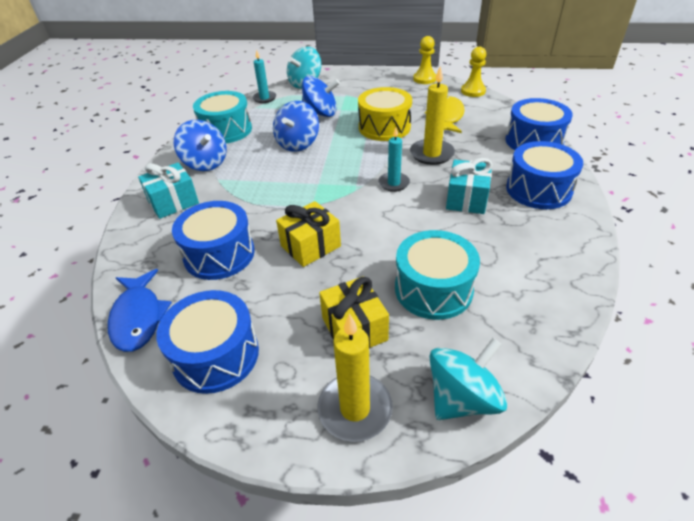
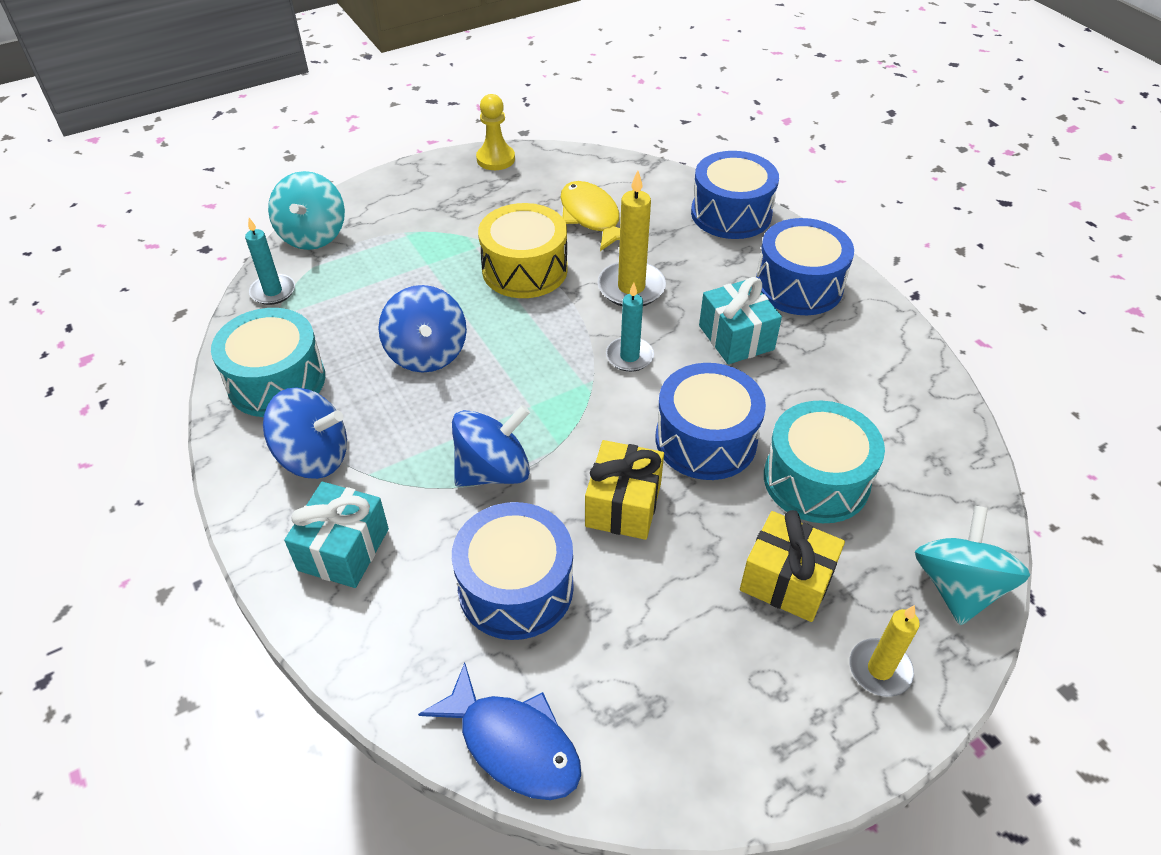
camera: 40 degrees left, 5 degrees up
(215, 355) = (672, 719): blue drum -> blue drum (706, 440)
(320, 113) = (402, 283): blue spinning top -> blue spinning top (493, 471)
(355, 409) = (879, 669): yellow candle -> yellow candle, size x0.66
(473, 91) = (584, 158): yellow pawn -> none

